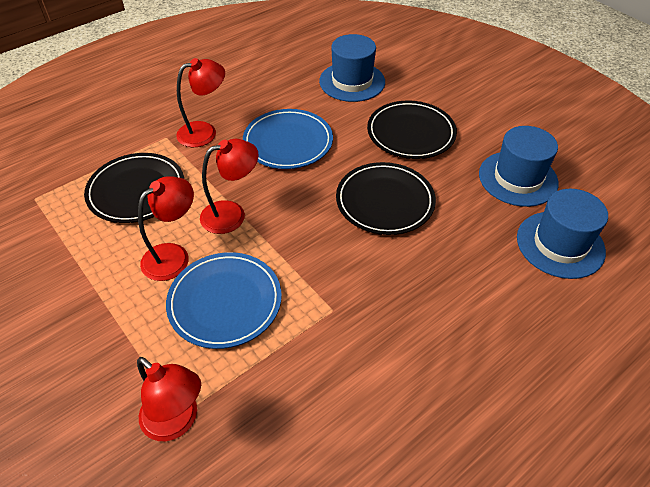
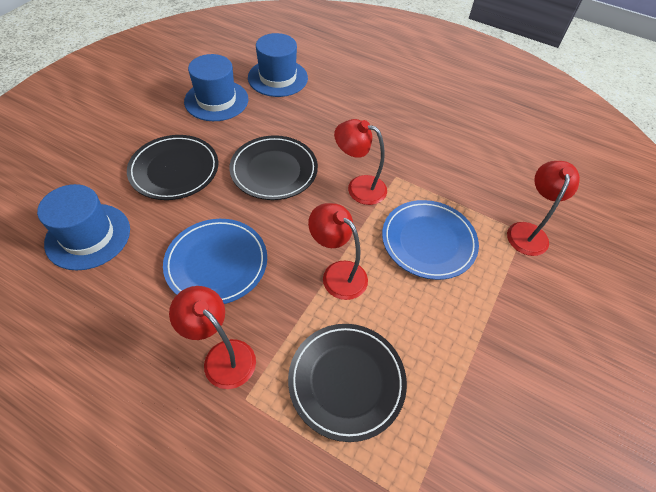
camera: 115 degrees left, 5 degrees up
(174, 256) = (407, 299): red lamp -> red lamp (359, 187)

